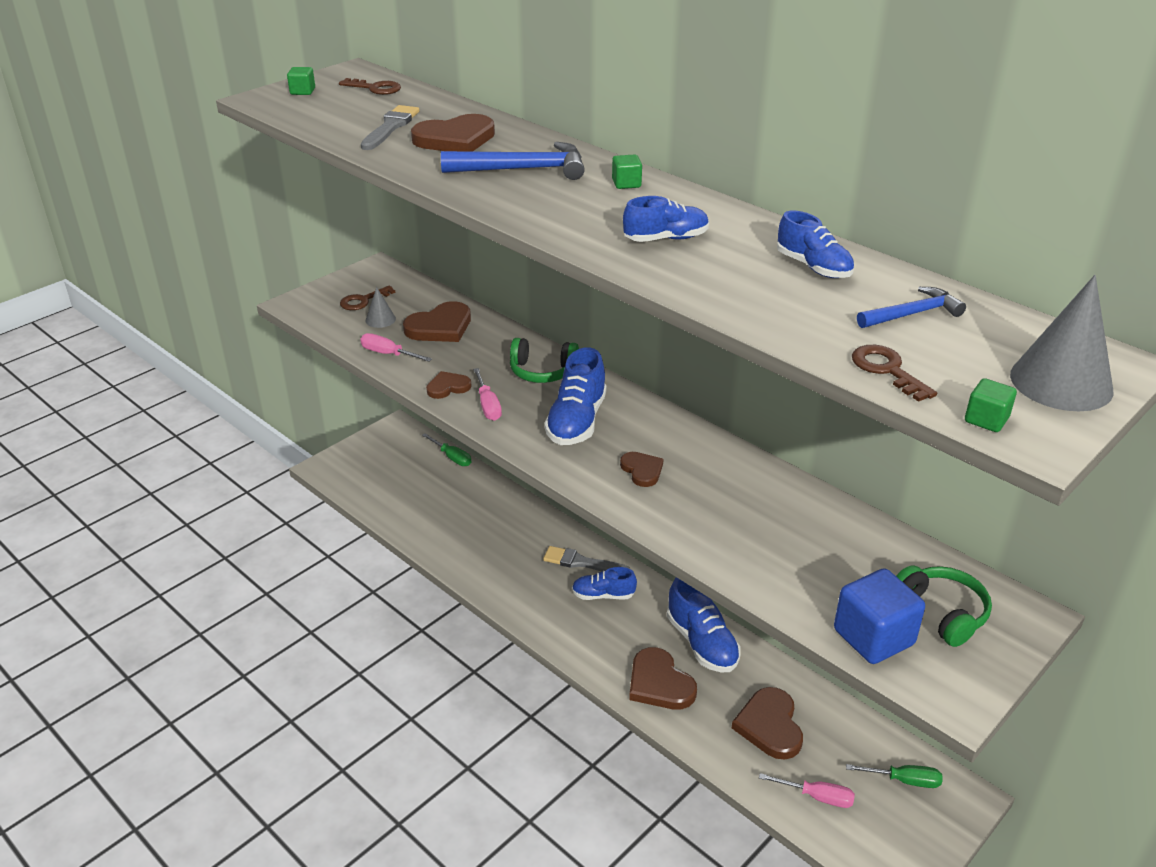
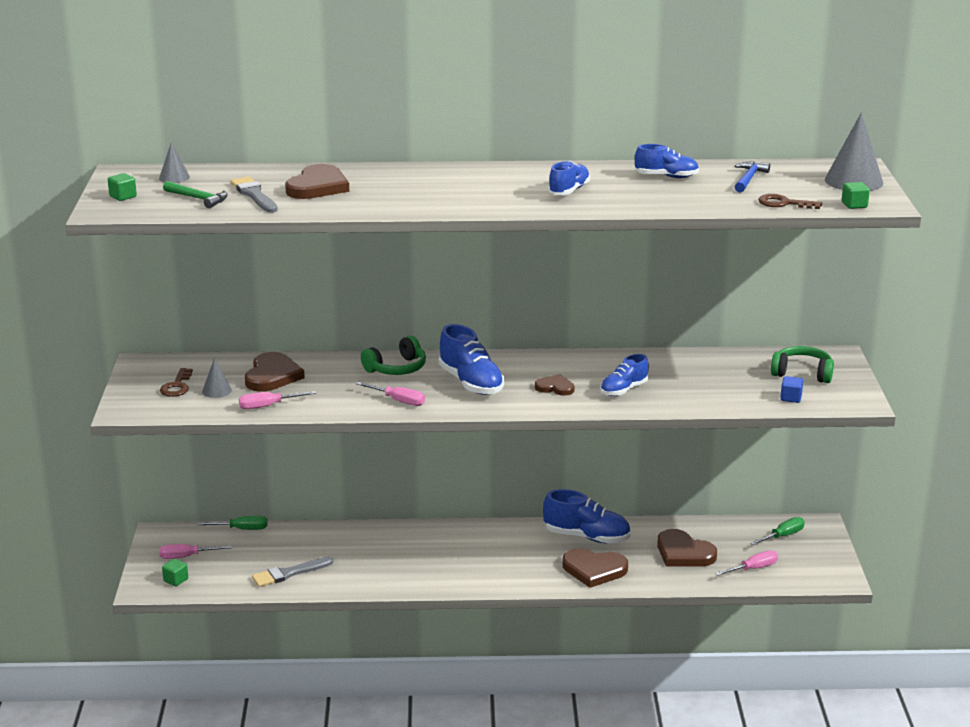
camera: 45 degrees left, 10 degrees down
(345, 114) = (198, 198): none -> green hammer
(375, 88) = (174, 177): brown key -> grey cone
(384, 458) = (186, 557): none -> pink screwdriver
(448, 387) = (351, 404): brown heart -> none
(523, 169) = (405, 187): blue hammer -> none
(582, 562) = (446, 538): grey brush -> grey brush (289, 573)
(603, 595) = (488, 547): blue shoe -> blue shoe (623, 390)
(626, 184) = (483, 173): green cube -> green cube (176, 580)
(873, 637) = (791, 398): blue cube -> blue cube, size x0.47

